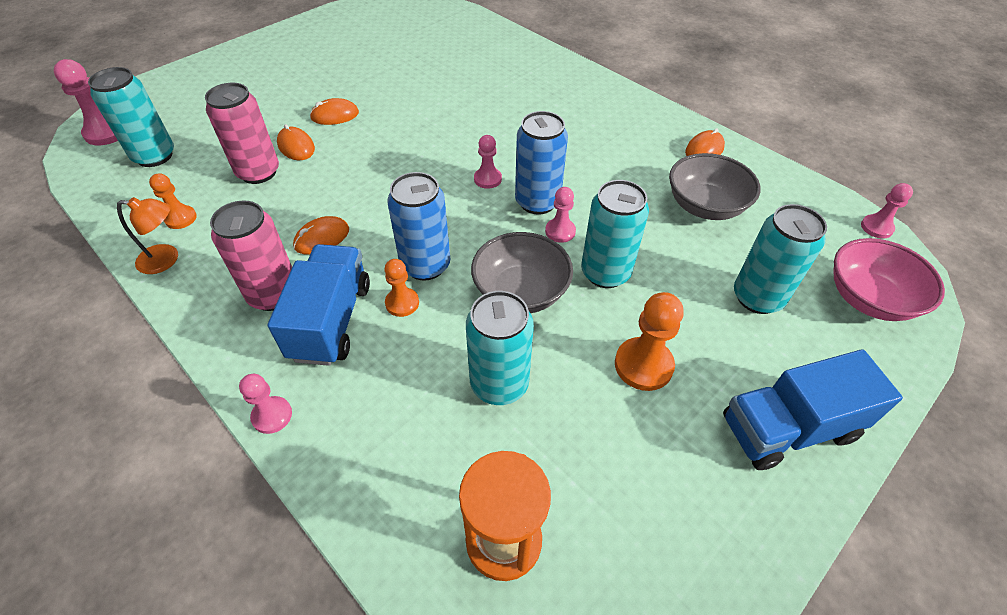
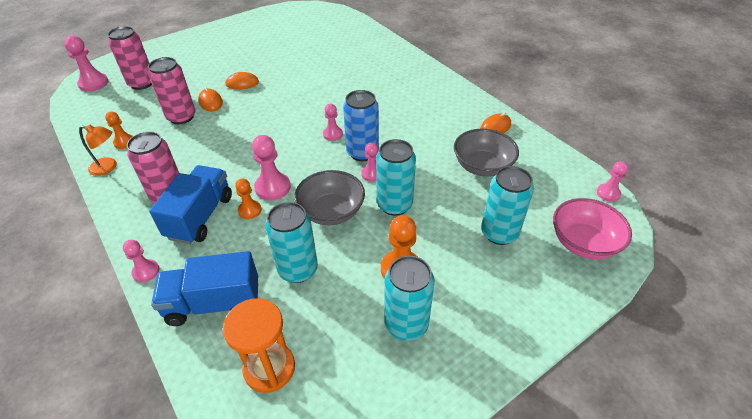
camera: 10 degrees right, 5 degrees down
(154, 156) = (119, 101): turquoise can -> turquoise can (406, 324)
(183, 127) = (142, 83): none -> pink can
(322, 238) = (210, 163): orange mouse -> none
(425, 265) = (273, 187): blue can -> pink pawn
(788, 428) = (490, 323): blue truck -> blue truck (214, 303)

